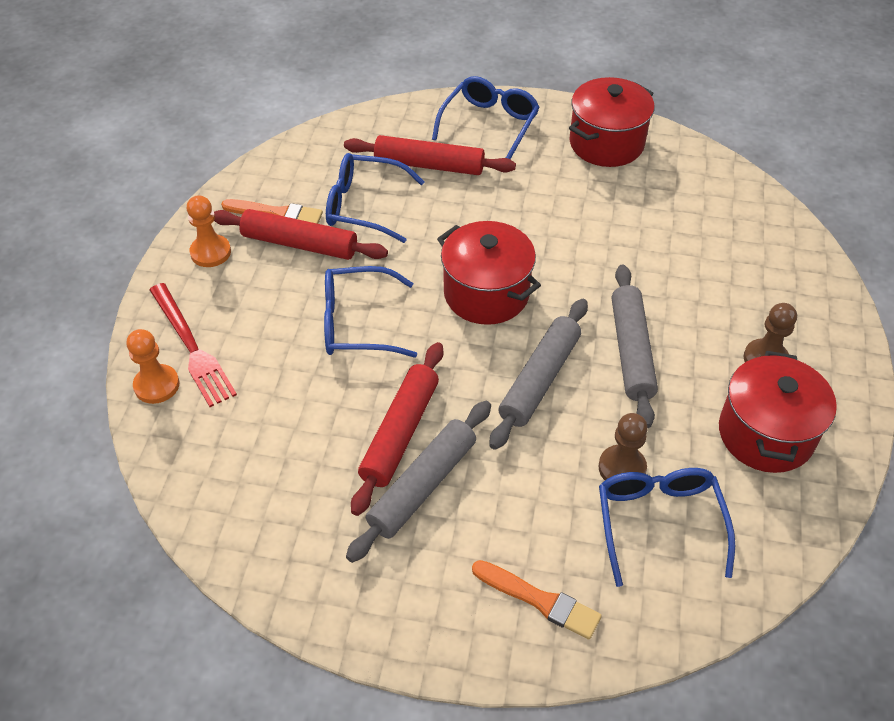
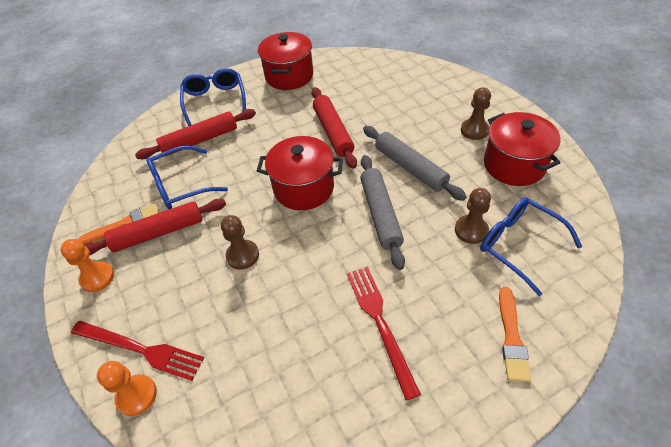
camera: 35 degrees left, 0 degrees up
(357, 323) = (242, 255): blue glasses -> brown pawn
(400, 433) = (335, 301): red rolling pin -> red rolling pin (333, 132)
(422, 485) = (380, 323): grey rolling pin -> red fork
(539, 600) = (511, 337): orange brush -> orange brush turned 105 degrees clockwise

